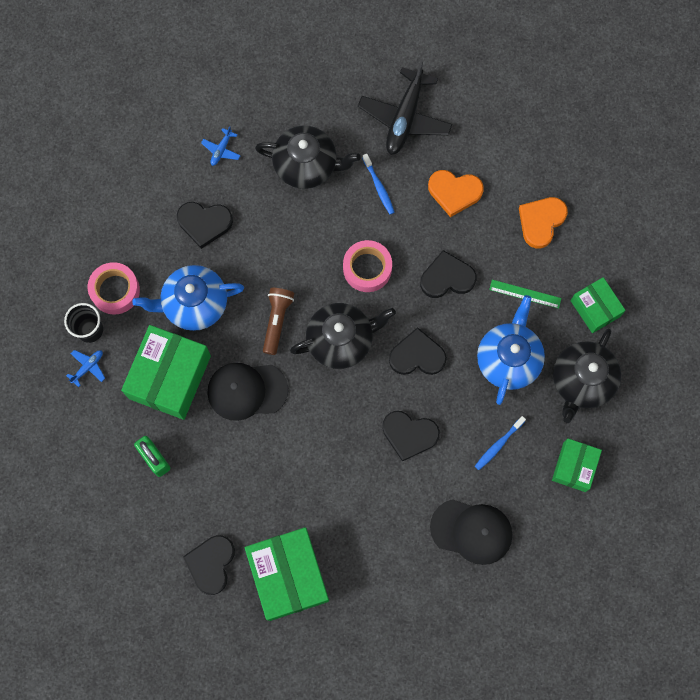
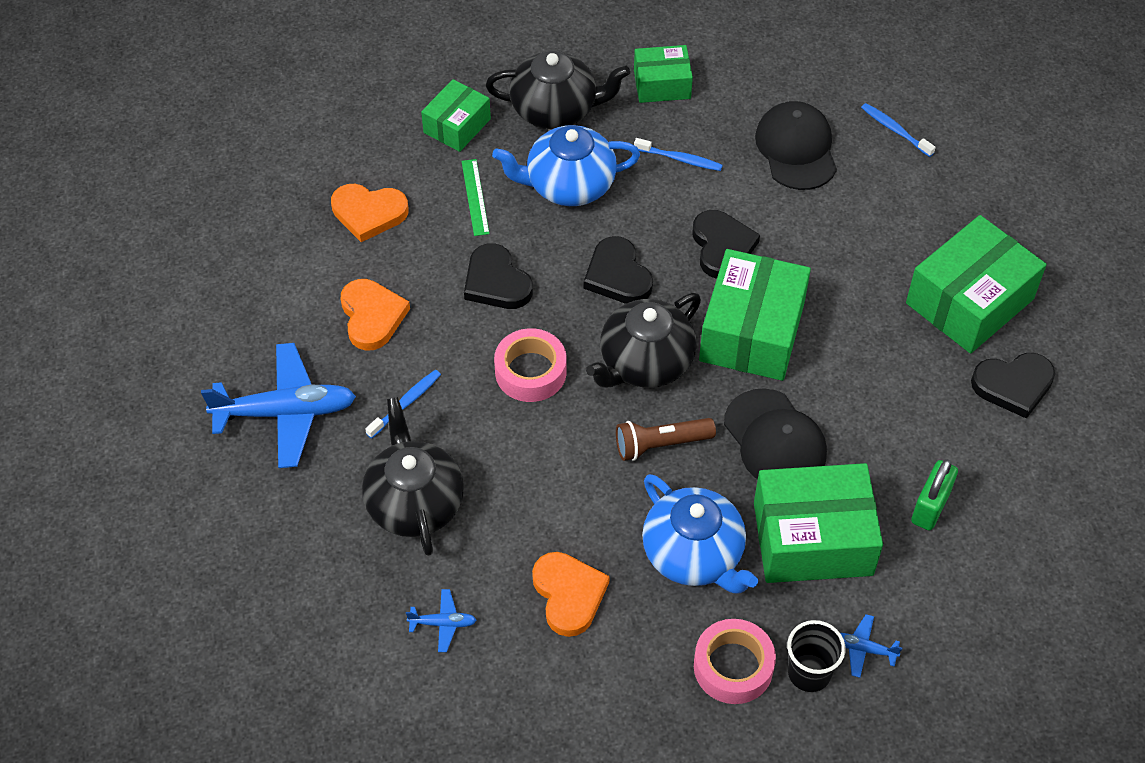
camera: 115 degrees left, 20 degrees down
(204, 223) = (568, 595): black heart -> orange heart
(332, 418) = (752, 331): none -> green box
(341, 340) = (645, 362): black teapot -> black teapot turned 90 degrees counterclockwise
(405, 118) = (285, 412): black plane -> blue plane
(457, 613) = (895, 130): none -> blue toothbrush

